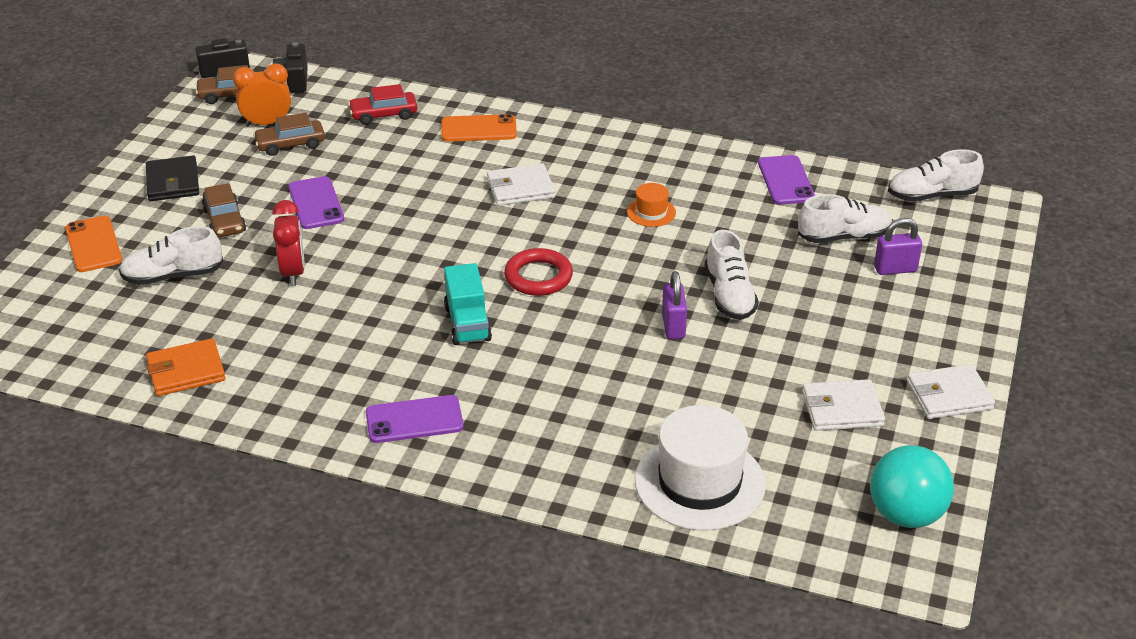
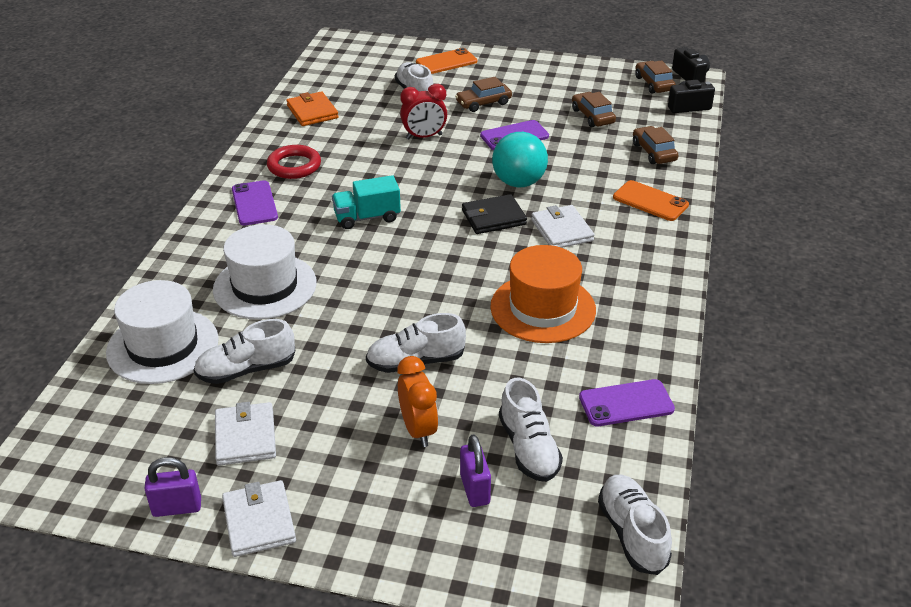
camera: 85 degrees right, 0 degrees up
(173, 182) = (527, 78): black wallet -> black wallet (493, 217)
(267, 124) = (618, 103): orange clock -> orange clock (418, 430)
(383, 115) = (653, 152): red car -> brown car
(479, 129) = (650, 201): orange phone -> orange phone turned 45 degrees counterclockwise
(538, 277) = (432, 248): red ring -> red ring (294, 166)
(594, 404) = (265, 286): none -> white hat
(651, 212) = (543, 308): orange hat -> orange hat, size x2.17
(673, 326) = (367, 326): purple padlock -> purple padlock (177, 507)
(741, 413) = (246, 370): none -> white shoe
(906, 514) = (96, 476): turquoise ball -> turquoise ball (518, 182)

